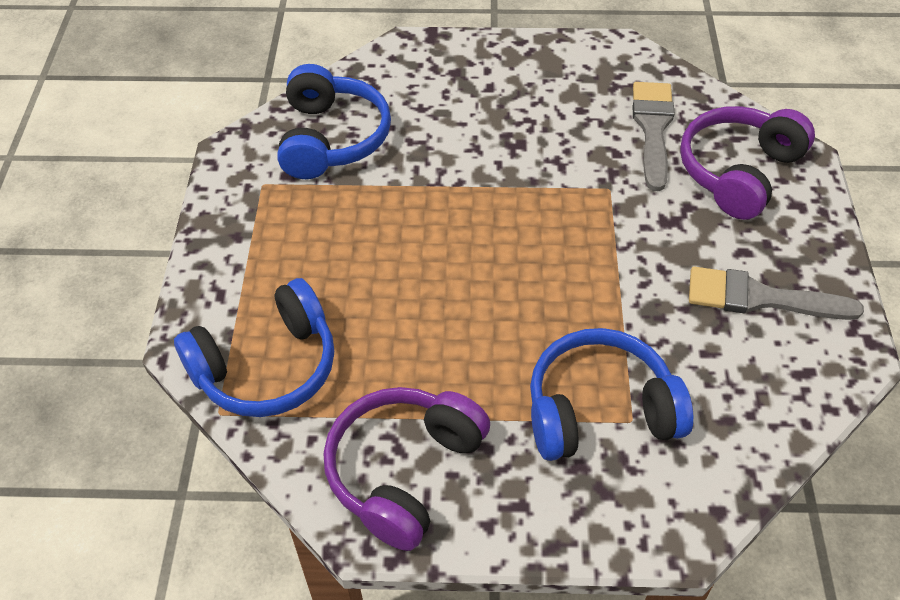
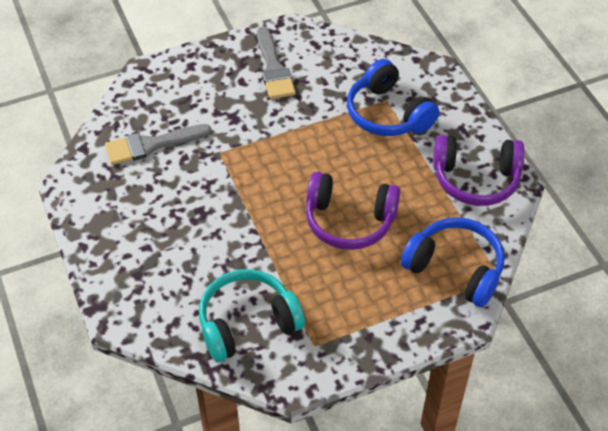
camera: 115 degrees left, 0 degrees up
(332, 138) = (247, 323): blue headphones -> turquoise headphones
(738, 172) = (174, 96): purple headphones -> purple headphones (349, 221)

